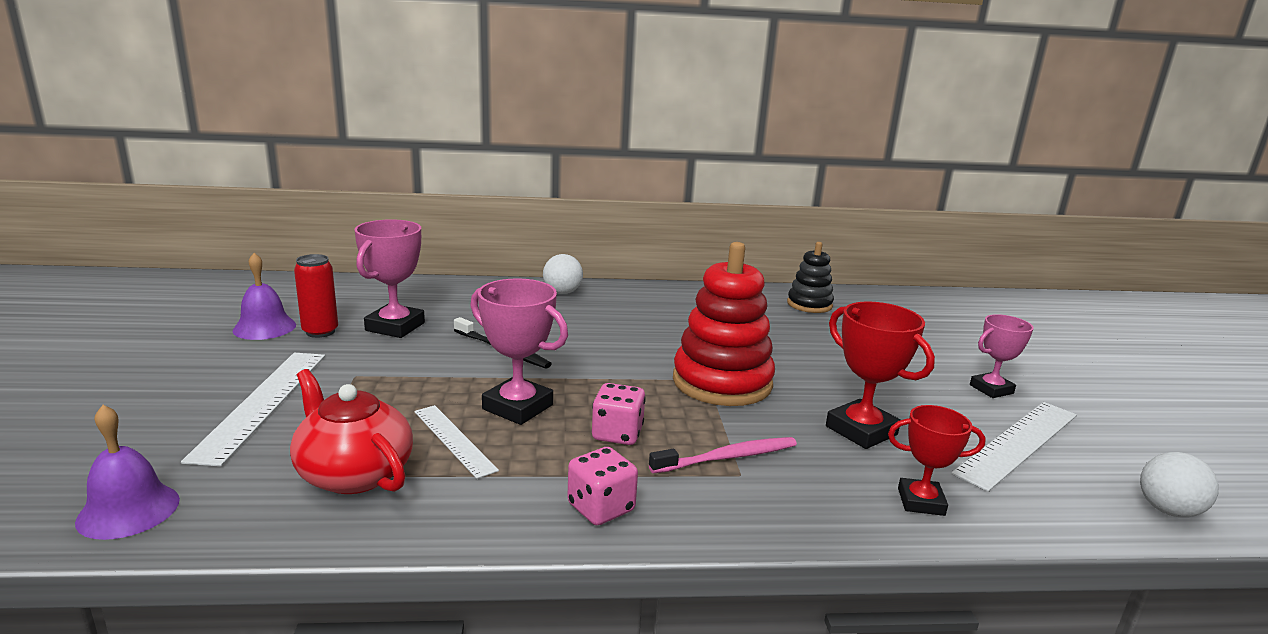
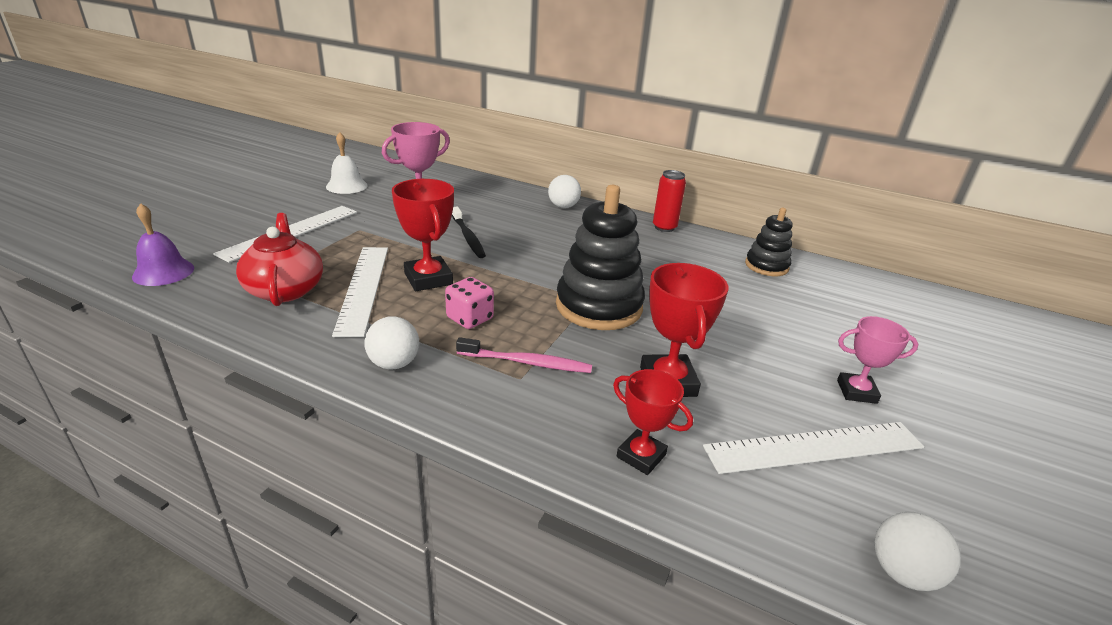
camera: 30 degrees right, 10 degrees up
(264, 327) = (346, 186): purple bell -> white bell
(320, 332) = (373, 196): red can -> red can (664, 227)
(454, 440) = (364, 287): white ruler -> white ruler, size x1.62
(517, 407) = (428, 279): pink trophy -> red trophy
(601, 508) = (394, 363): pink dice -> white ball
(722, 382) = (599, 306): red stacking toy -> black stacking toy

